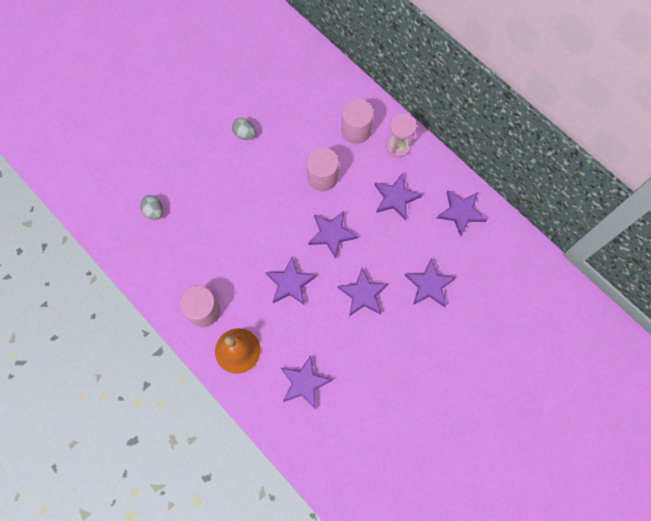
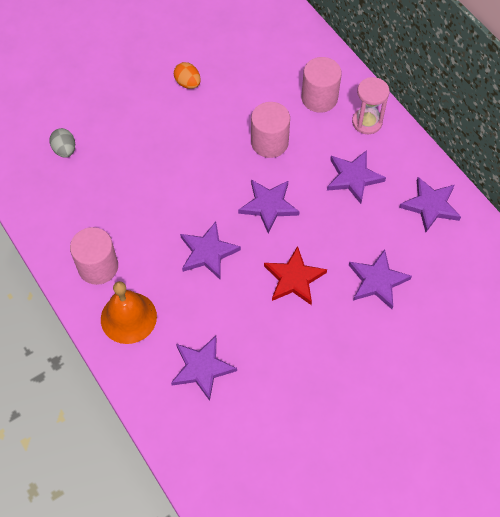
camera: 10 degrees right, 10 degrees down
(245, 134) = (188, 83): grey egg -> orange egg
(363, 294) = (294, 278): purple star -> red star

